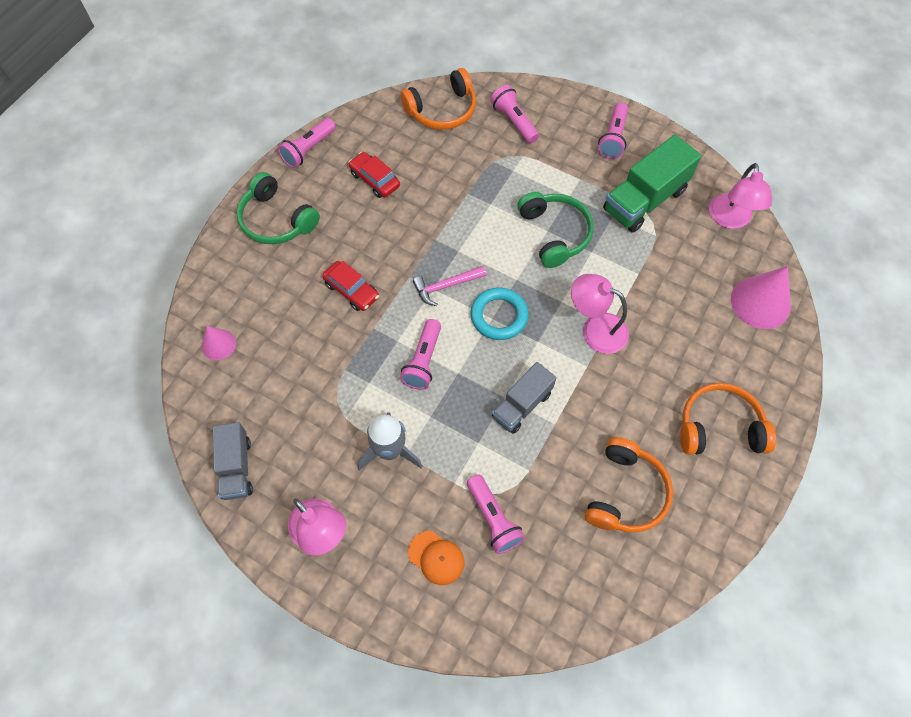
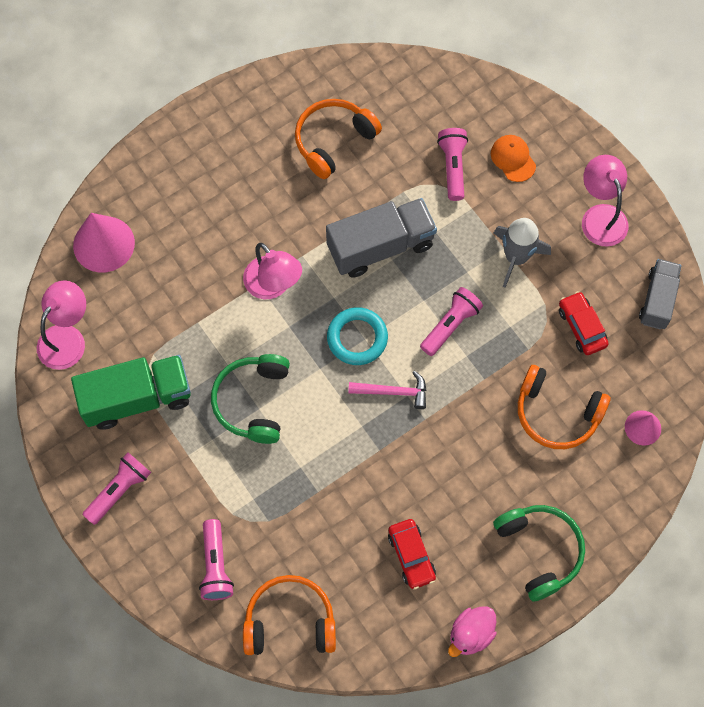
camera: 155 degrees left, 5 degrees up
(308, 150) = (470, 634): pink flashlight -> pink duck
(351, 290) = (490, 429): red car -> red car (581, 327)
(522, 405) = (380, 246): grey truck -> grey truck, size x1.57
(719, 427) = (221, 156): orange headphones -> orange headphones (556, 413)

